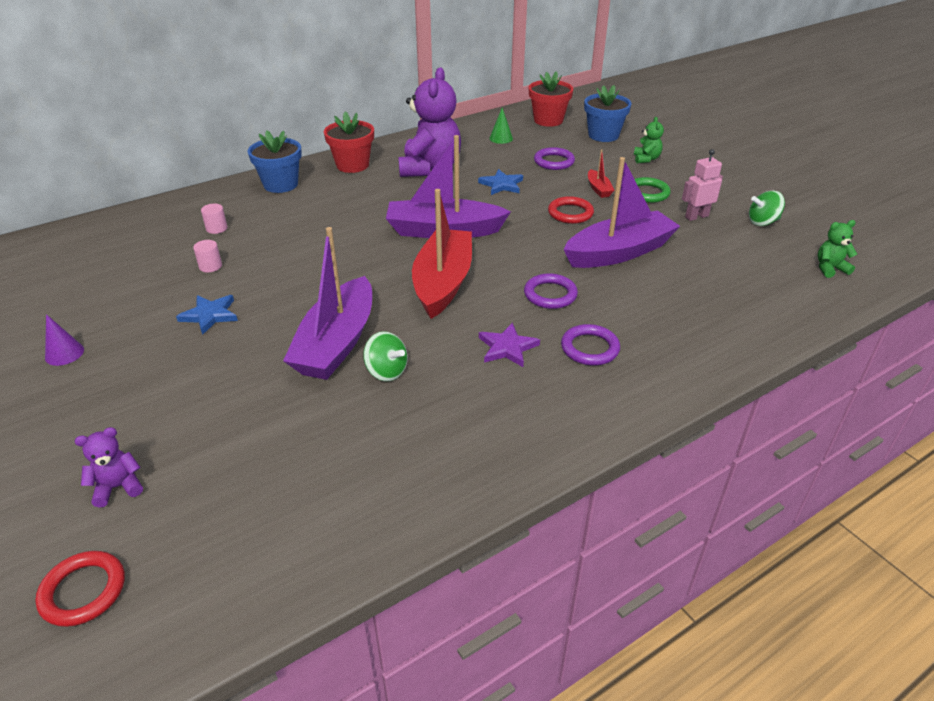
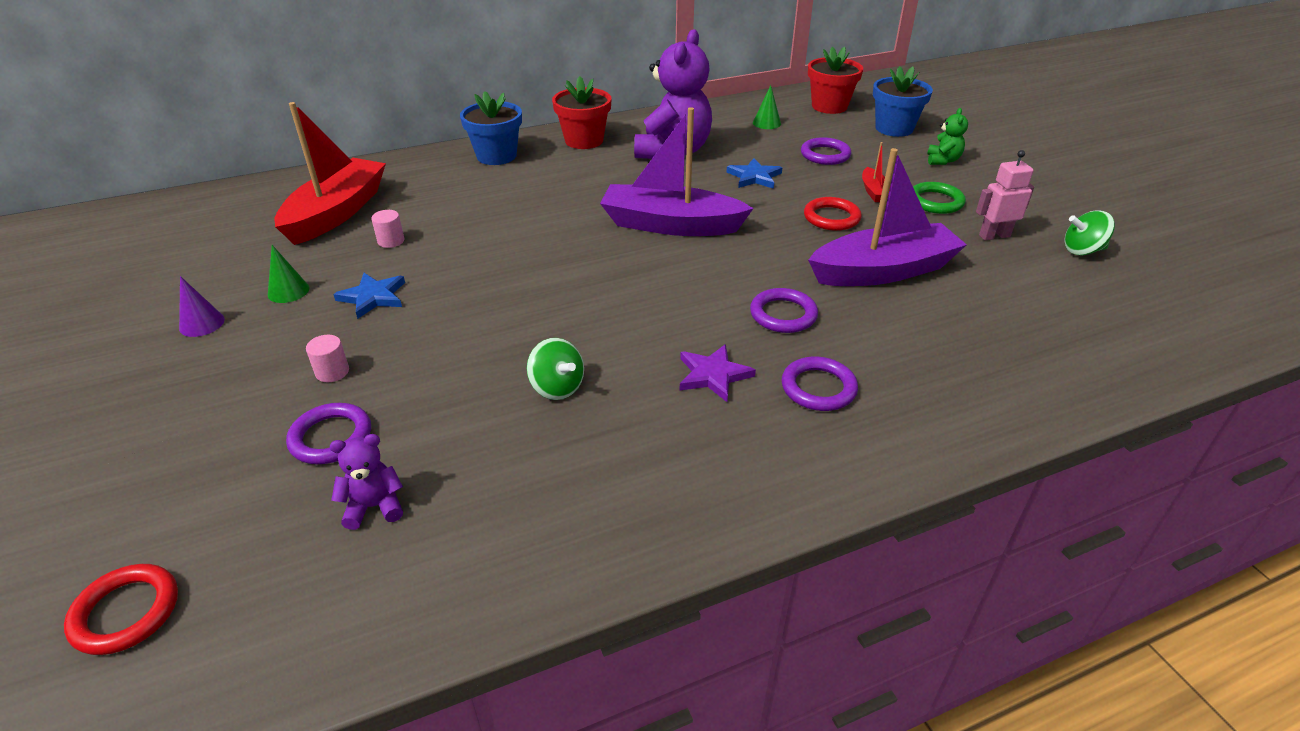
camera: 10 degrees right, 0 degrees up
(118, 487) = (207, 489): purple teddy bear -> purple teddy bear (374, 506)
(133, 318) = (288, 291): none -> green cone
(211, 433) = (331, 437): none -> purple ring
(216, 228) = (411, 199): pink cylinder -> pink cylinder (332, 372)
(337, 343) = (508, 346): purple boat -> none
(443, 283) = (654, 287): red boat -> red boat (336, 213)
(830, 268) = (1166, 319): green teddy bear -> none

